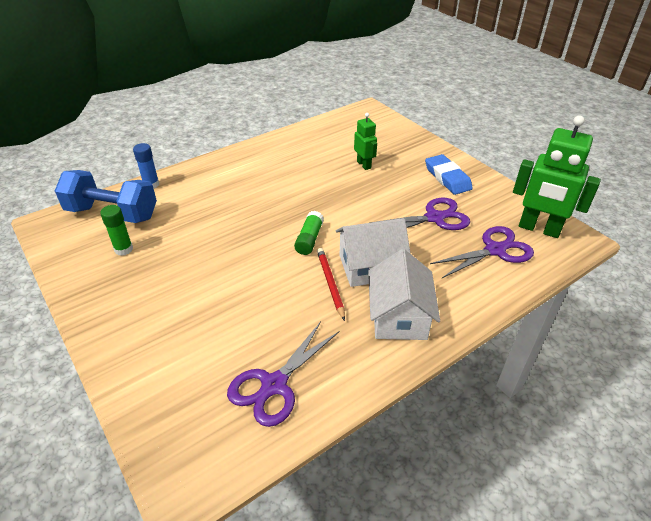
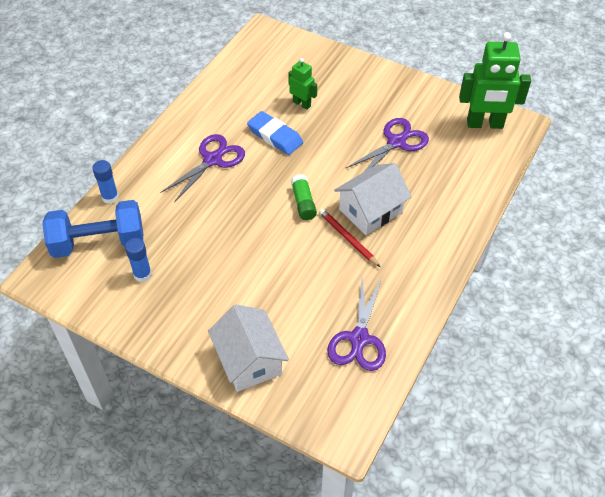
camera: 25 degrees left, 10 degrees up
(123, 249) = (142, 275): green glue stick -> blue glue stick
(399, 316) = (418, 246): white house -> white house (249, 360)
(447, 178) = (385, 94): blue eraser -> blue eraser (275, 136)
(495, 250) = (460, 158): purple scissors -> purple scissors (212, 160)

